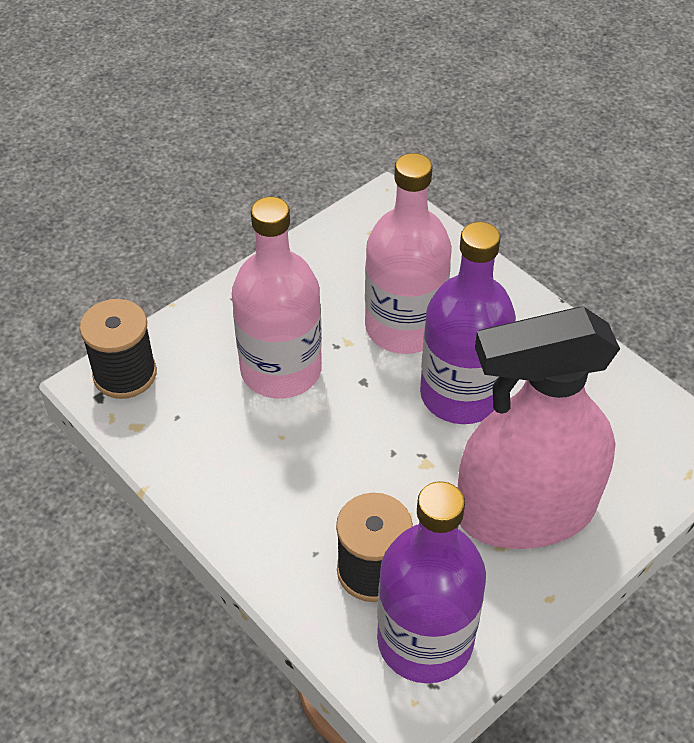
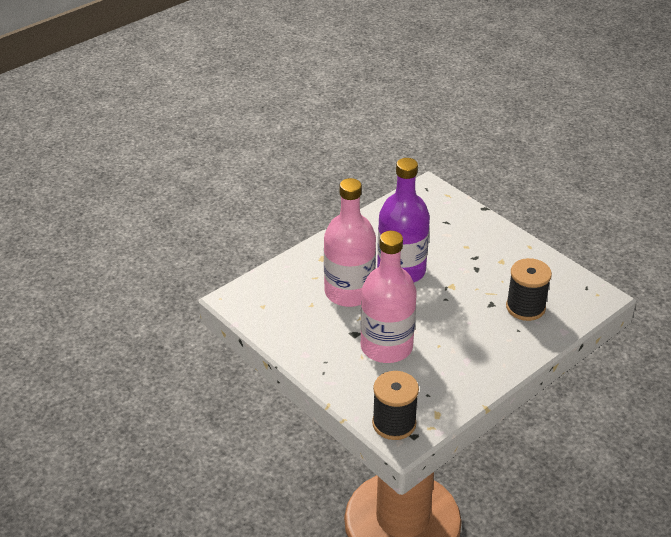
camera: 90 degrees left, 10 degrees down
(425, 641) = (563, 289): purple bottle -> none
(525, 512) = (479, 251): pink spray bottle -> none

